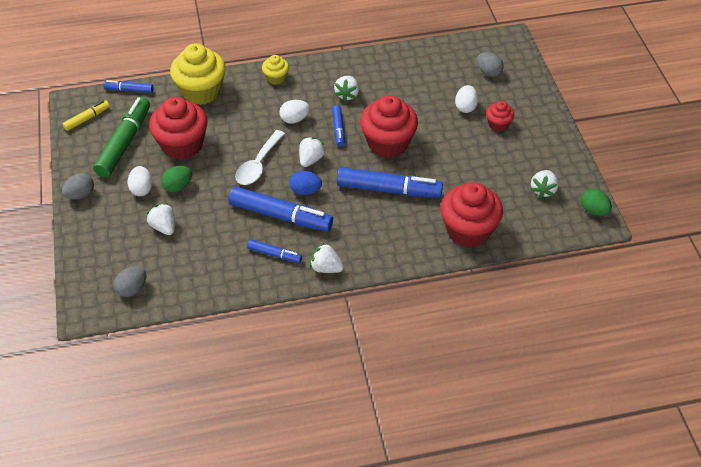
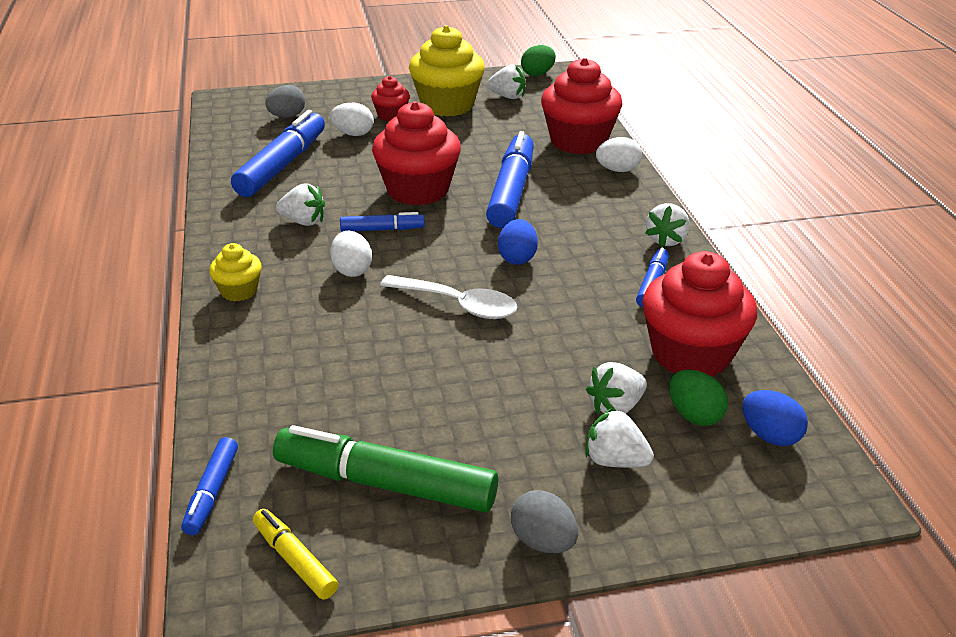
camera: 90 degrees left, 15 degrees down
(132, 289) = (769, 436): grey egg -> blue egg
(142, 189) = (521, 444): white egg -> white egg (617, 170)
(178, 186) = (513, 395): green egg -> green egg (694, 415)
(182, 145) = (401, 397): red cupcake -> red cupcake (691, 354)
(201, 91) = (249, 380): yellow cupcake -> yellow cupcake (447, 105)
(280, 216) = (572, 280): blue marker -> blue marker (282, 165)
(311, 159) = (448, 253): white strawberry -> white strawberry (615, 460)

